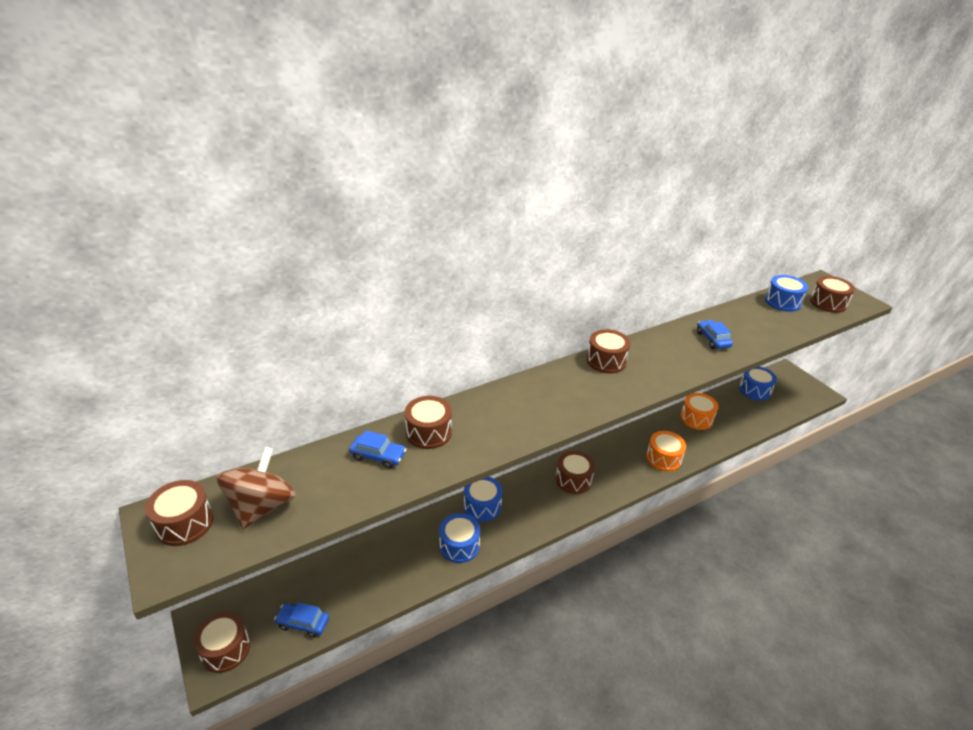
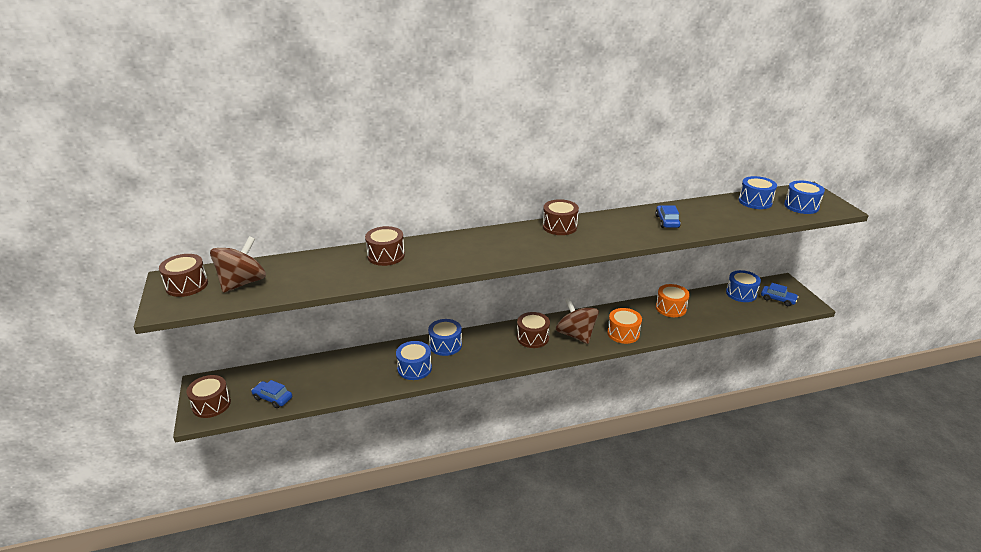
camera: 15 degrees right, 5 degrees down
(378, 456) = (340, 265): blue car -> blue car (778, 299)
(616, 468) = (576, 335): none -> brown spinning top
(828, 303) = (801, 206): brown drum -> blue drum

